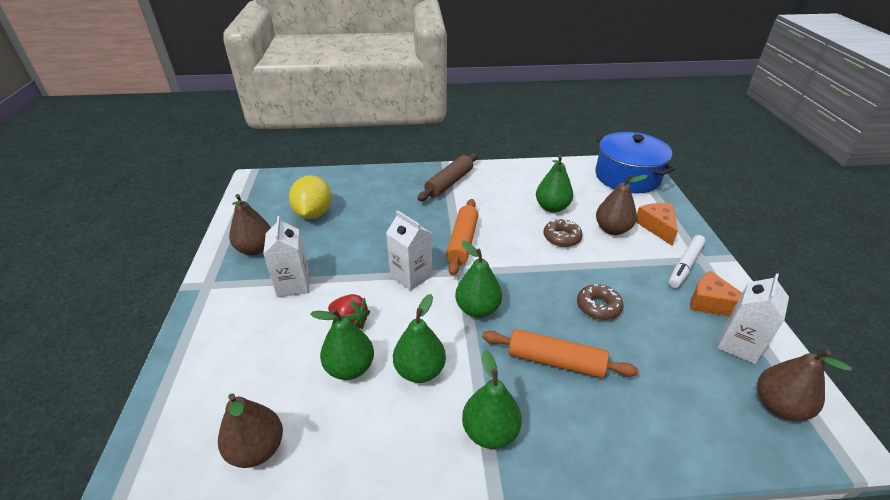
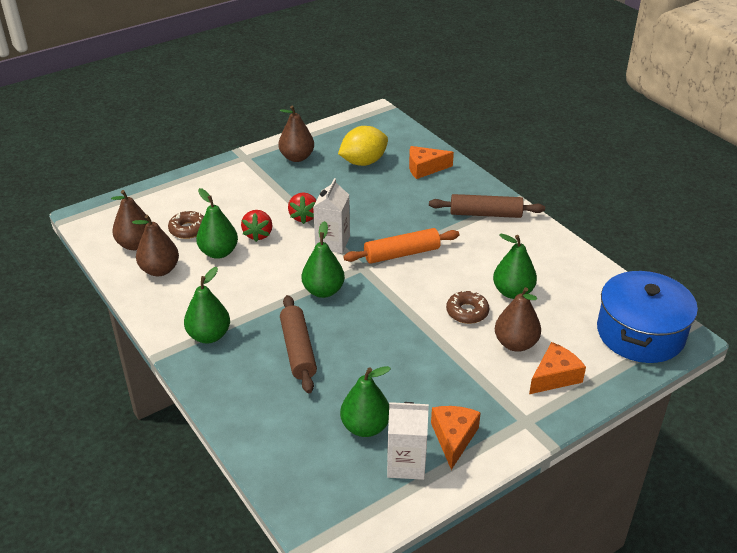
camera: 60 degrees right, 0 degrees up
(293, 284) = (275, 192): white carton -> none
(354, 280) = (304, 217): none -> red strawberry
(361, 187) = (424, 168): none -> orange cheese
(420, 371) = (239, 284): green pear -> green pear (365, 427)
(555, 361) = (298, 350): orange rolling pin -> brown rolling pin
(598, 306) = (384, 360): brown donut -> brown donut (188, 229)
(685, 265) = (501, 409): white marker -> none
(779, 406) = (344, 497): brown pear -> brown pear (160, 270)

